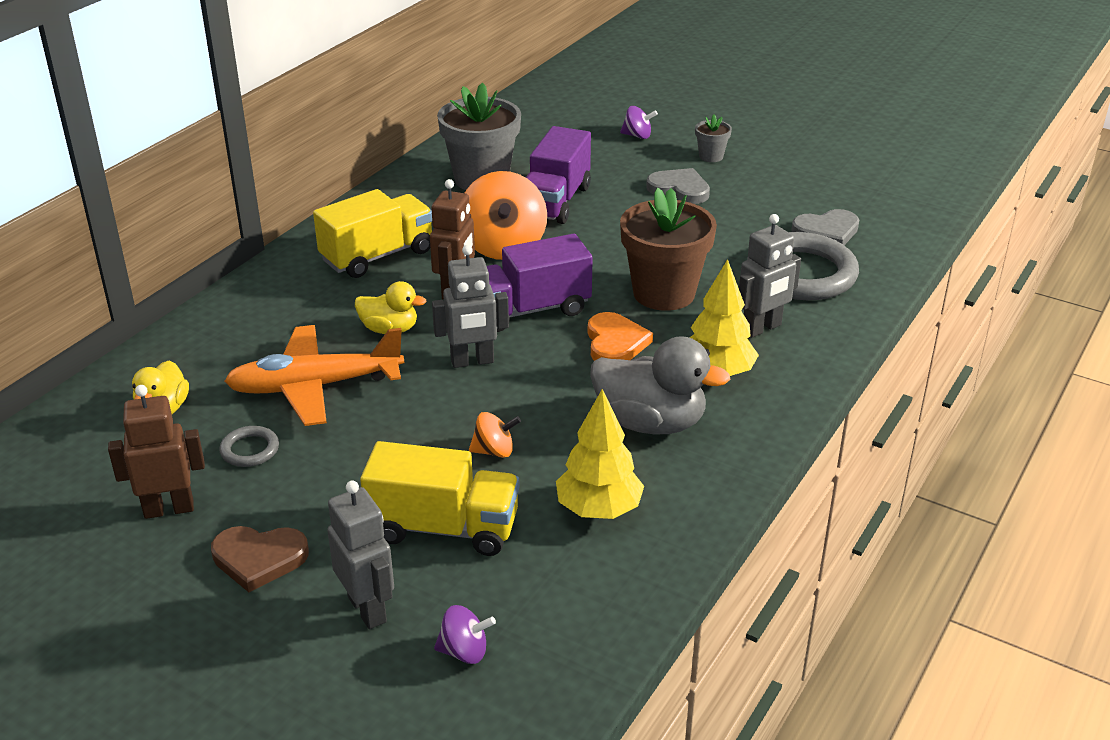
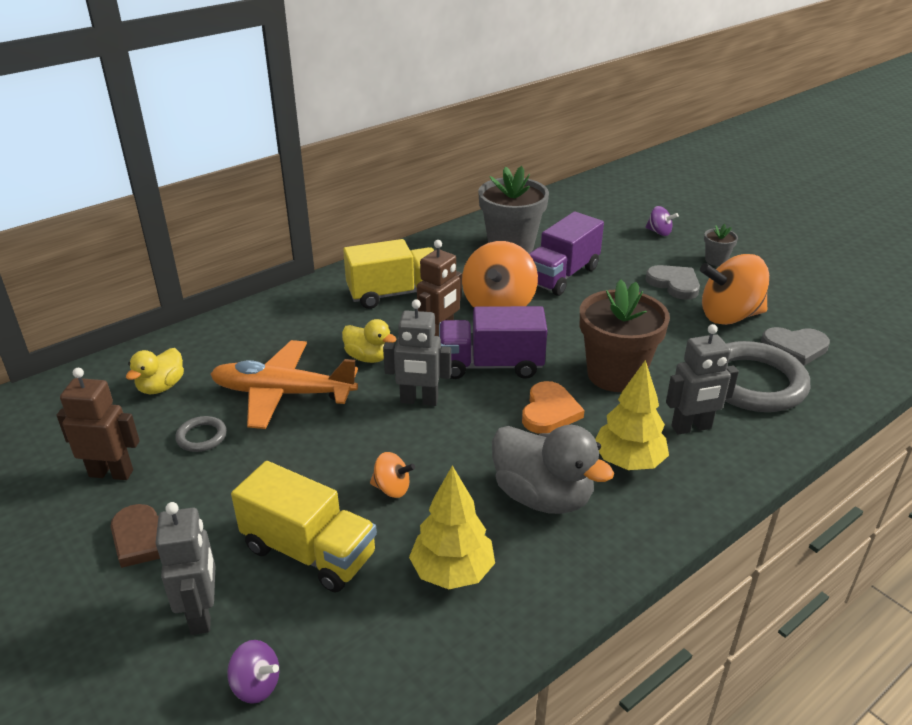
camera: 20 degrees right, 0 degrees up
(750, 212) = (729, 316): none -> orange spinning top

